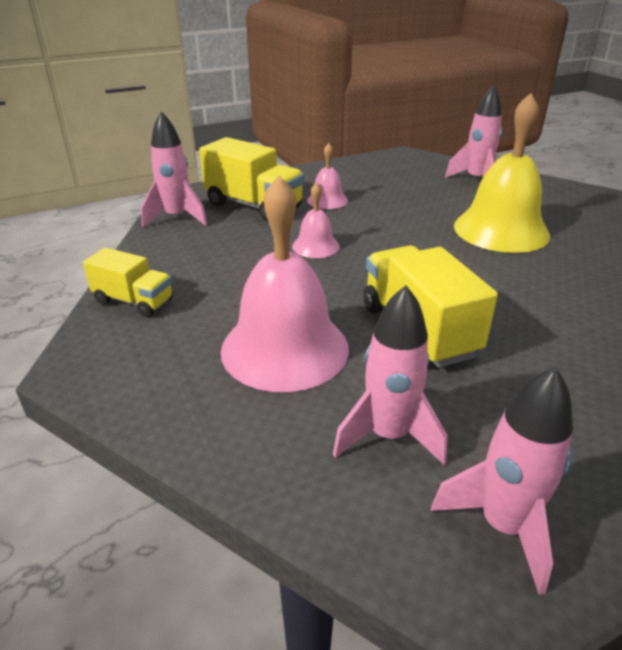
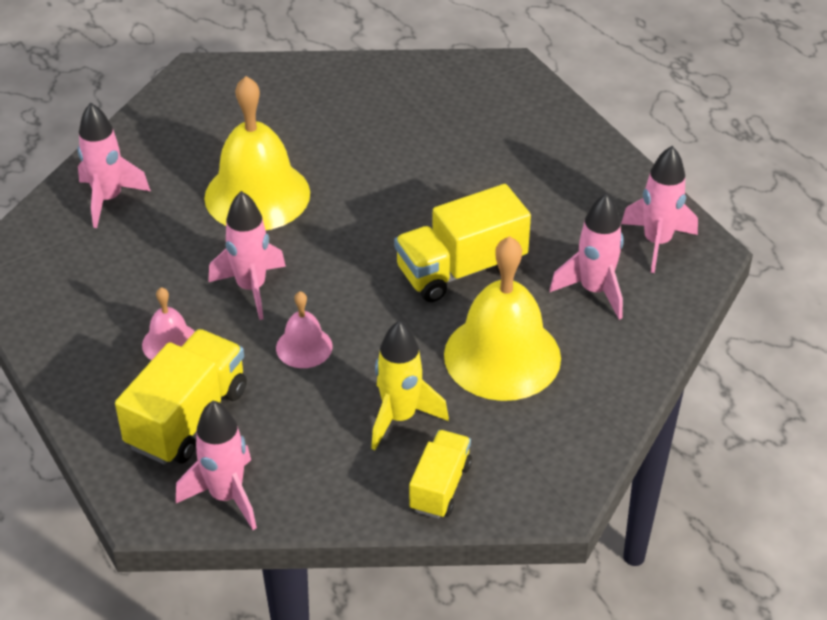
camera: 95 degrees left, 10 degrees up
(222, 285) = (400, 417): none -> yellow rocket
(284, 348) = (502, 356): pink bell -> yellow bell
(385, 227) = (251, 288): none -> pink rocket

